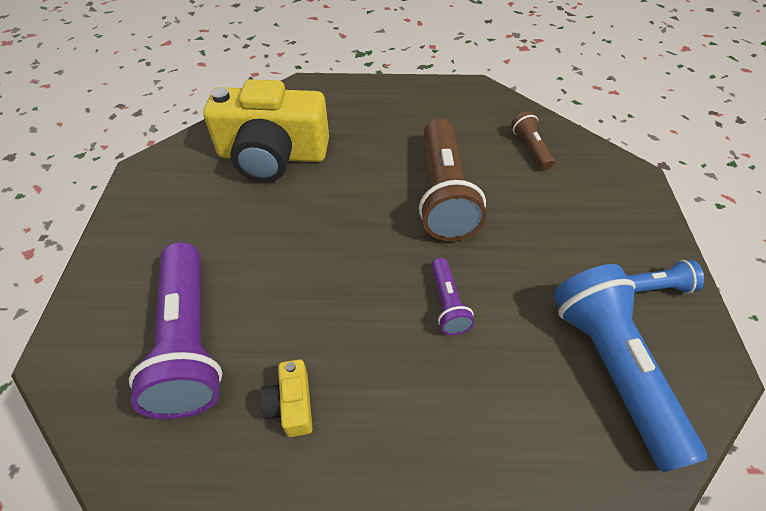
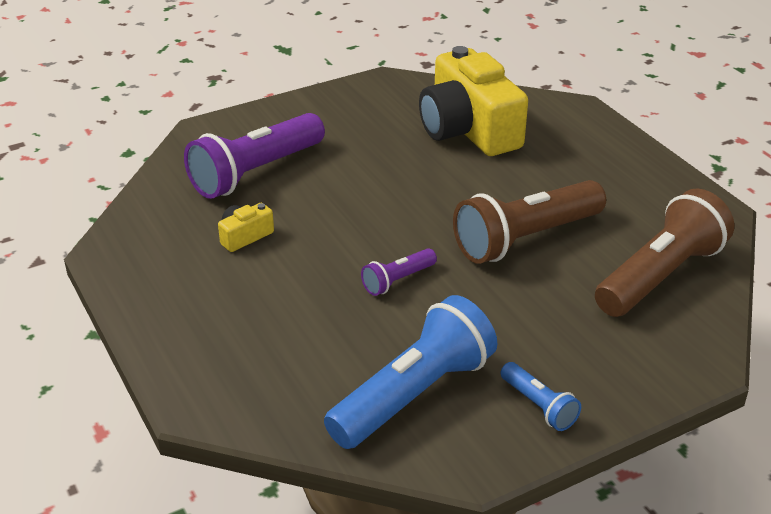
camera: 60 degrees right, 15 degrees down
(530, 148) = (660, 275): brown flashlight -> brown flashlight, size x2.09

